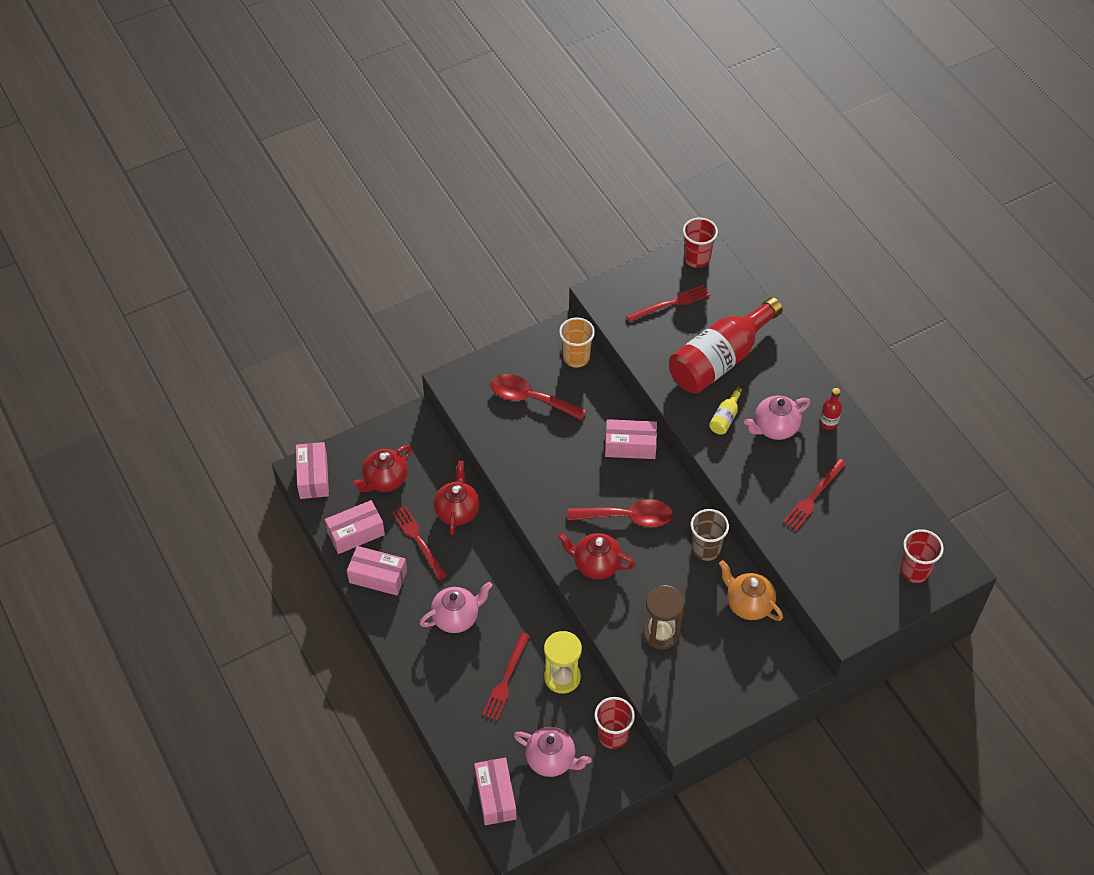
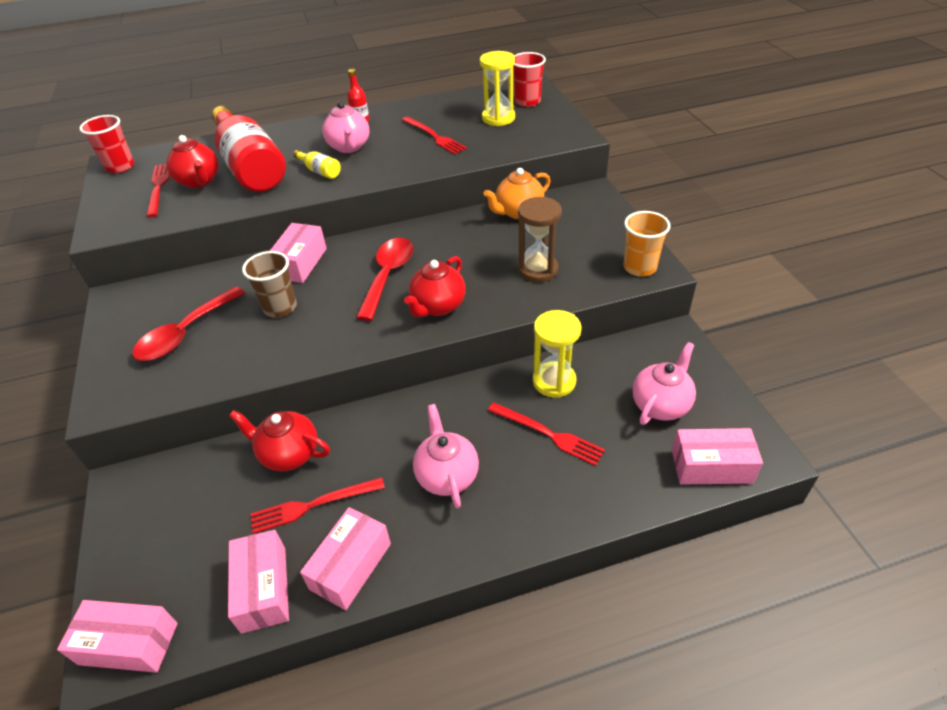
camera: 75 degrees left, 10 degrees down
(385, 480) = (195, 536): red teapot -> red teapot (199, 181)
(576, 357) = (158, 289): orange cup -> orange cup (639, 267)
(613, 735) = (632, 349): red cup -> none
(706, 549) = (448, 229): brown cup -> brown cup (280, 307)
(868, 548) = (498, 118): none -> yellow hourglass

